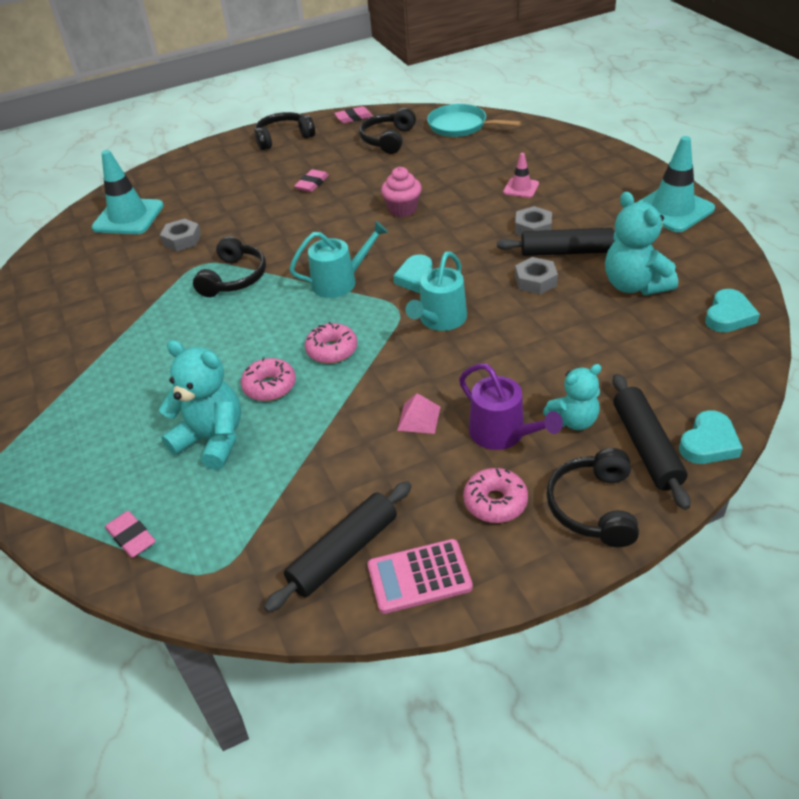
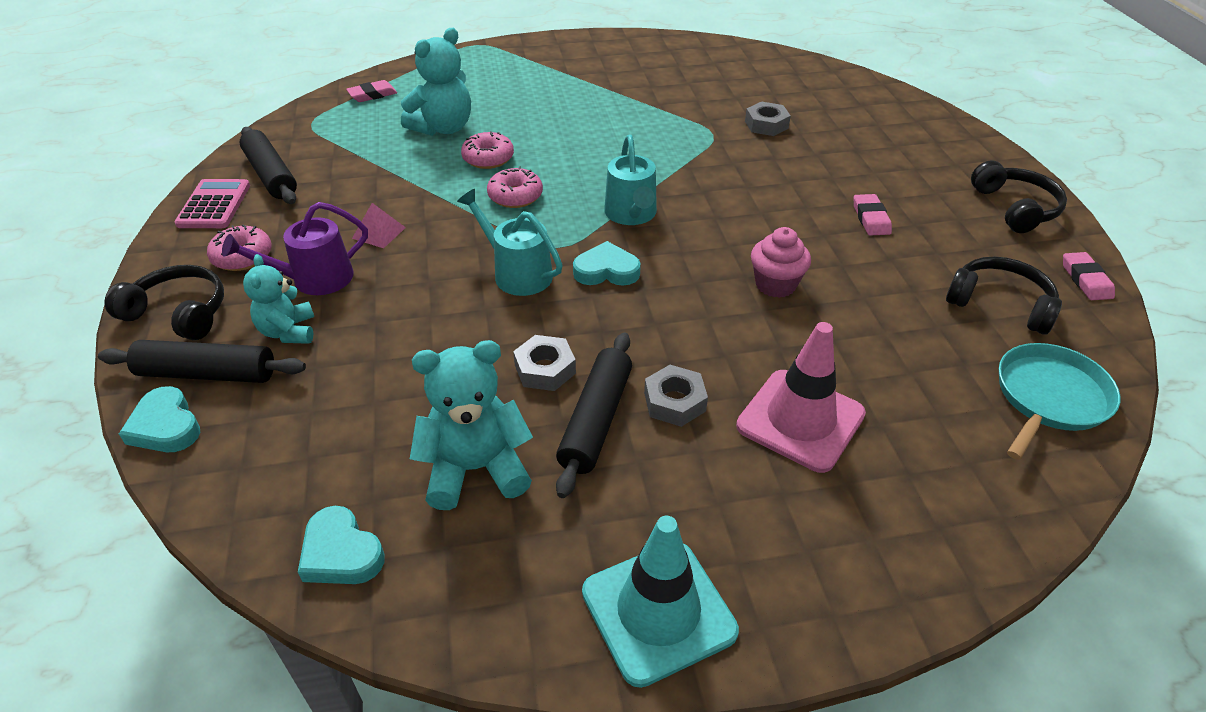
camera: 100 degrees right, 0 degrees up
(128, 217) = (827, 96): turquoise traffic cone -> none
(234, 278) = (675, 151): black headphones -> none
(312, 184) = (870, 218): pink eraser -> pink eraser turned 45 degrees clockwise
(521, 188) = (800, 420): pink traffic cone -> pink traffic cone, size x1.92

